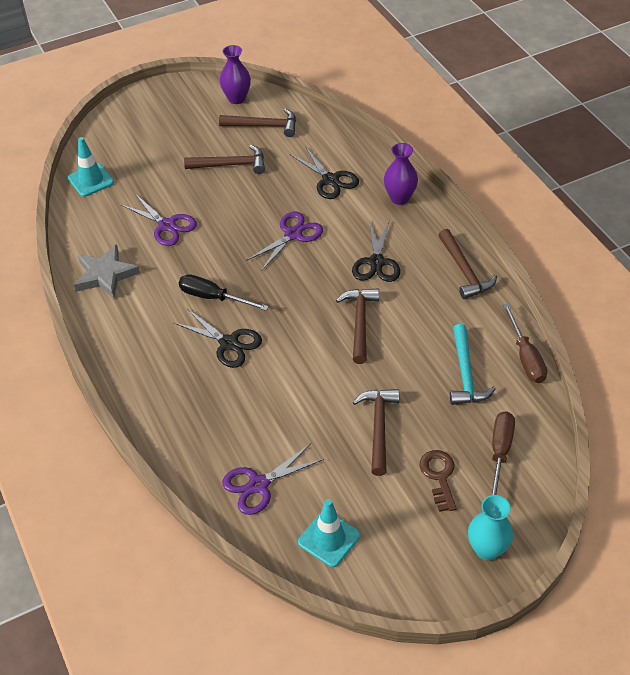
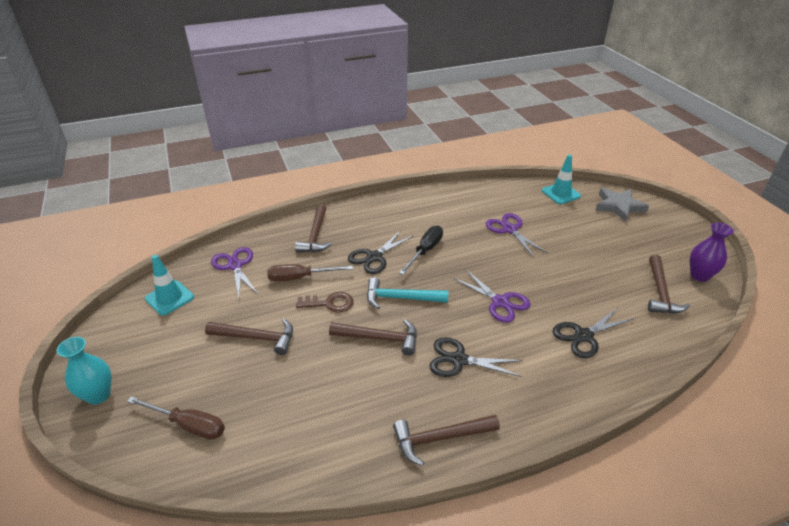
camera: 95 degrees right, 10 degrees down
(105, 275) = (455, 200): grey star -> grey star (619, 206)
(167, 226) = (509, 229): purple scissors -> purple scissors turned 105 degrees clockwise
(231, 165) = (594, 267): brown hammer -> brown hammer (315, 235)
(399, 198) = (561, 393): purple vase -> none
(439, 476) = (187, 372): brown key -> brown key (329, 303)
(465, 374) = (293, 413): turquoise hammer -> turquoise hammer (401, 298)
(525, 357) = (298, 476): brown screwdriver -> brown screwdriver (300, 278)

